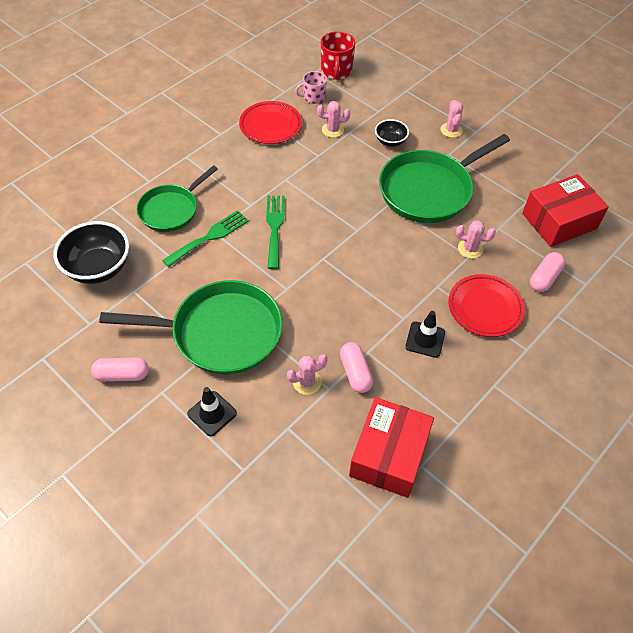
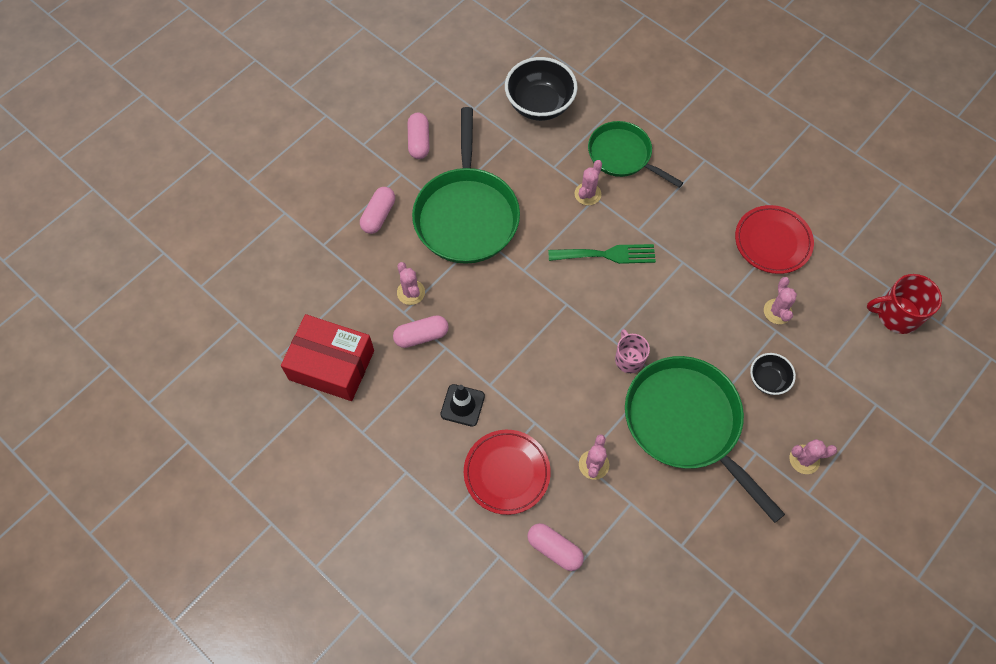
camera: 90 degrees right, 10 degrees up
(209, 237) = (587, 194): green fork -> pink cactus
(212, 413) = (378, 215): black traffic cone -> pink capsule
(313, 97) = (836, 288): pink mug -> pink mug (629, 359)
(559, 221) = (651, 584): red box -> none

